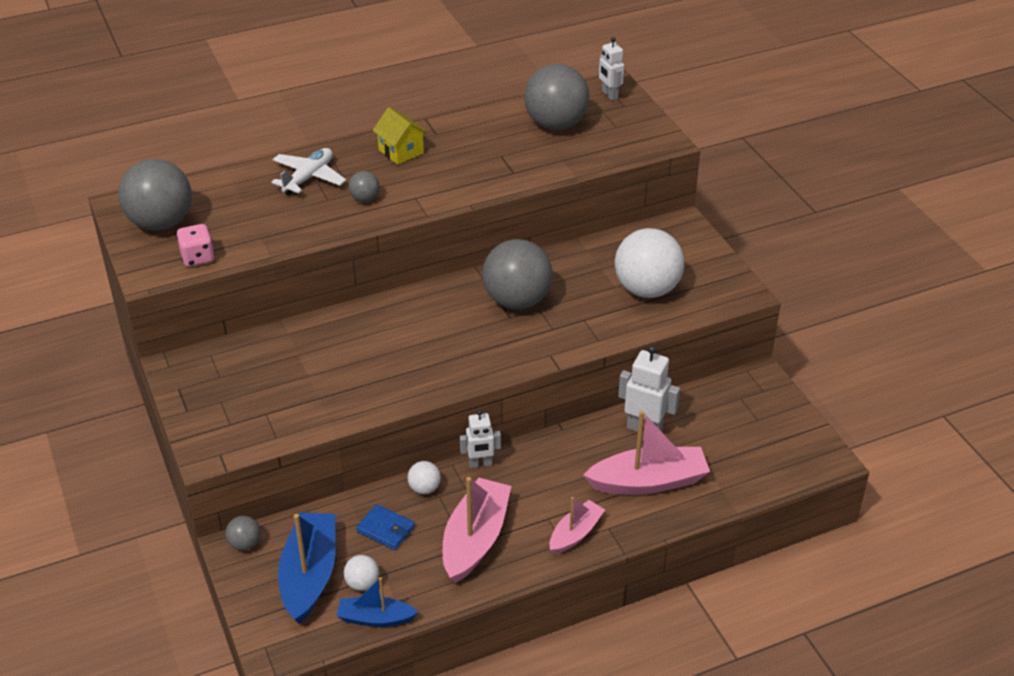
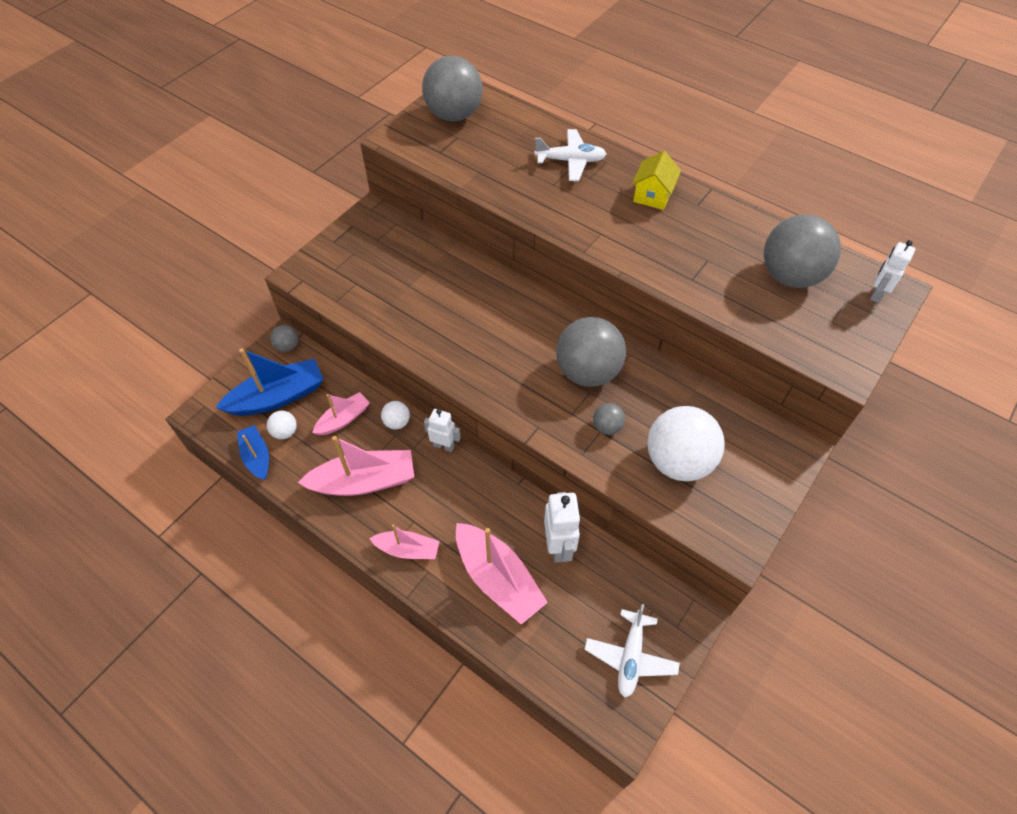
camera: 60 degrees right, 15 degrees up
(198, 258) = (430, 152): pink dice -> none
(365, 199) = (572, 204): grey ball -> grey ball (607, 427)
(386, 529) = (343, 419): blue wallet -> pink boat
(480, 464) = (444, 445): white robot -> white robot turned 150 degrees clockwise
(772, 429) = (630, 657): none -> white plane

